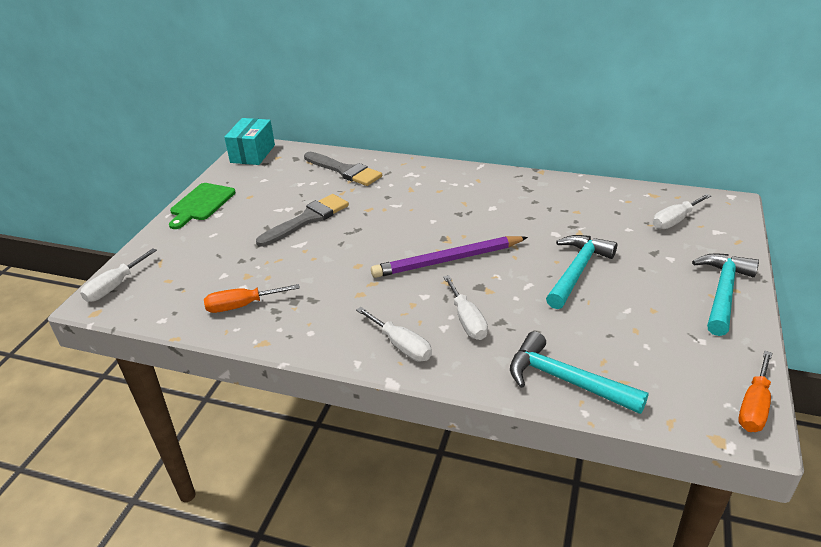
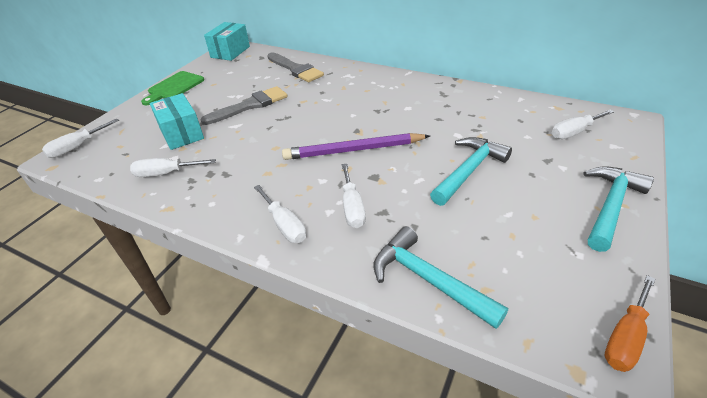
camera: 10 degrees right, 5 degrees up
(238, 259) = (181, 133): none -> turquoise box
(242, 306) = (166, 173): orange screwdriver -> white screwdriver

